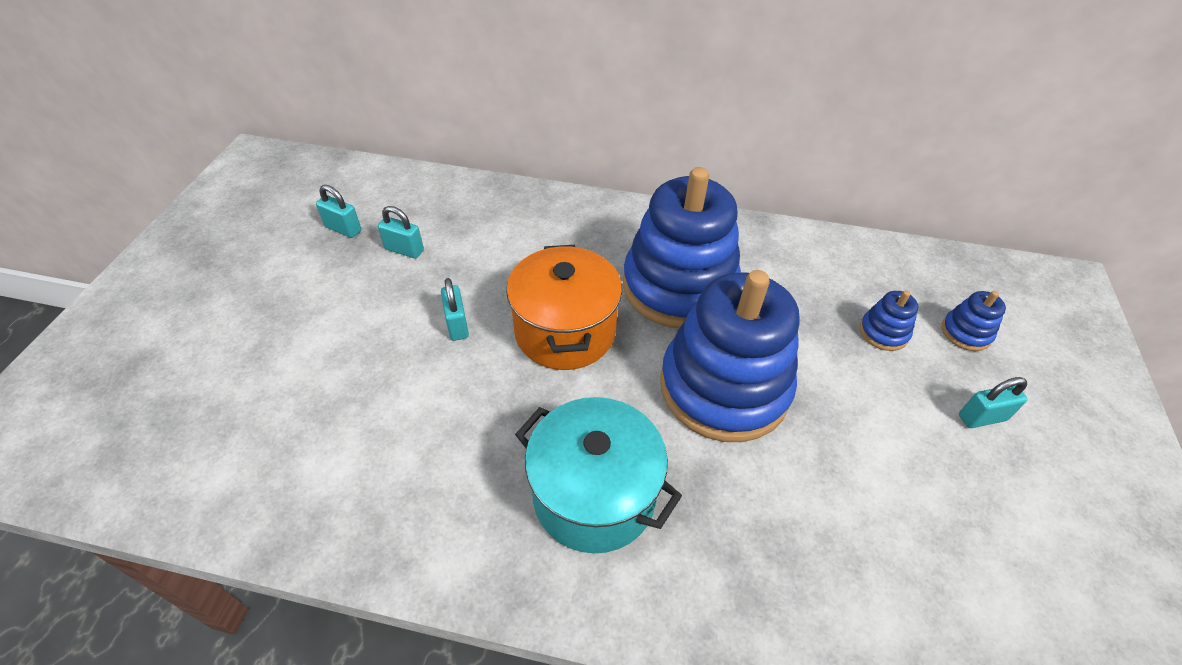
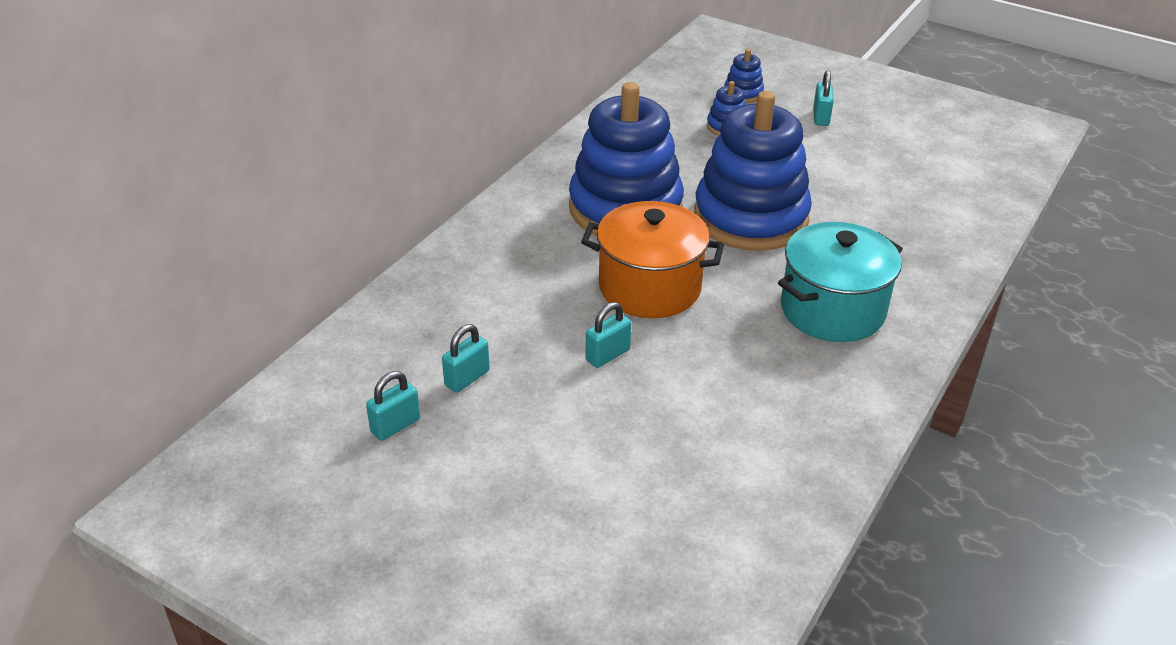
camera: 70 degrees left, 10 degrees down
(457, 325) = (607, 355): turquoise padlock -> turquoise padlock turned 45 degrees counterclockwise

